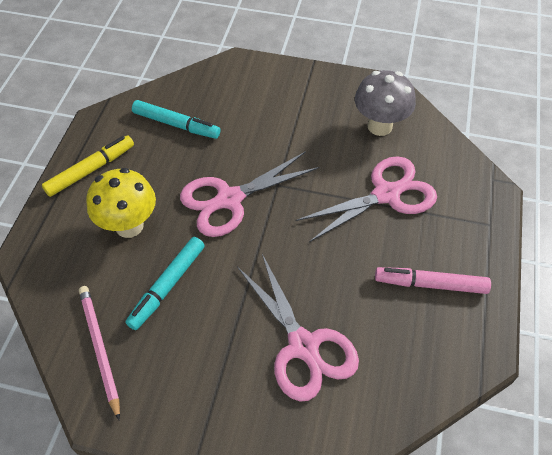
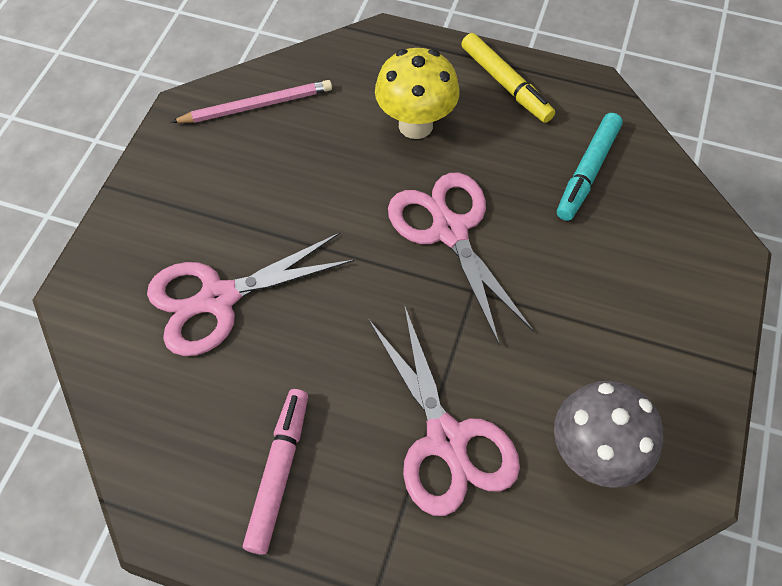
camera: 95 degrees right, 5 degrees up
(167, 286) = (324, 163): turquoise marker -> none

